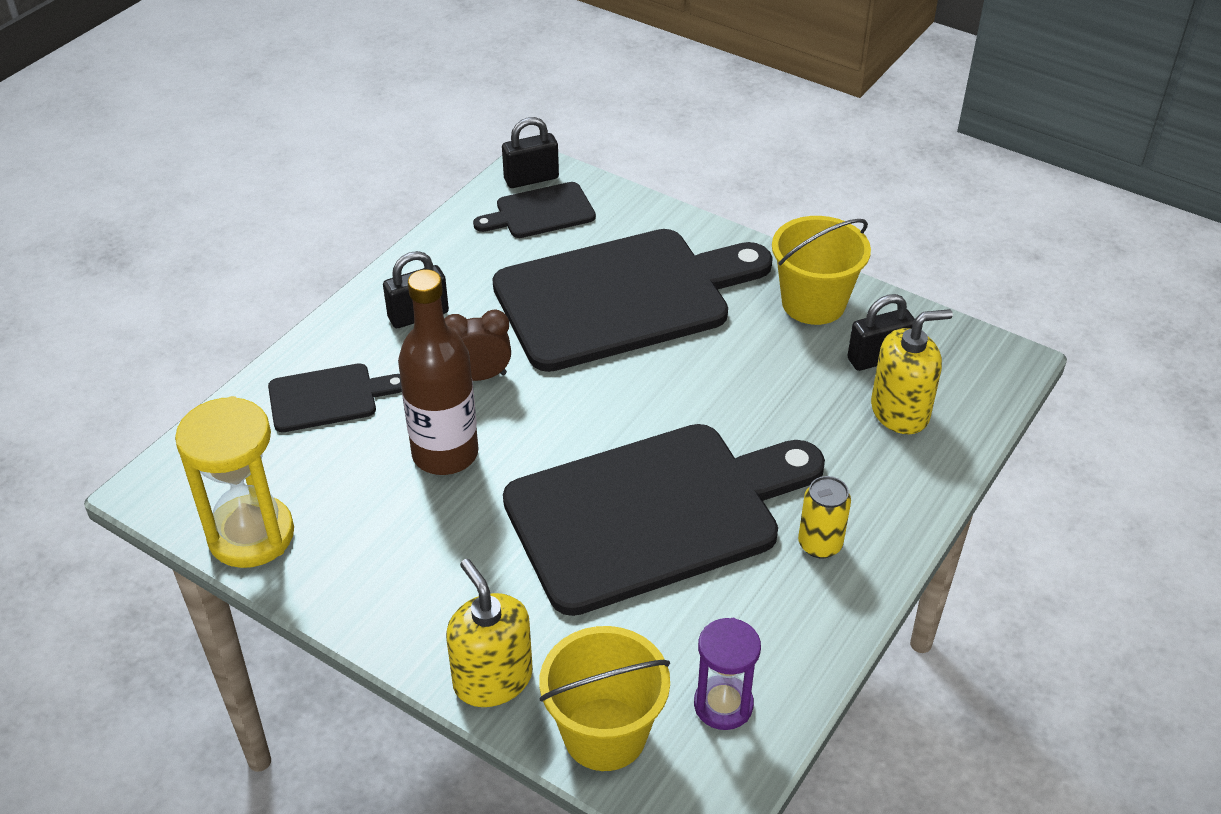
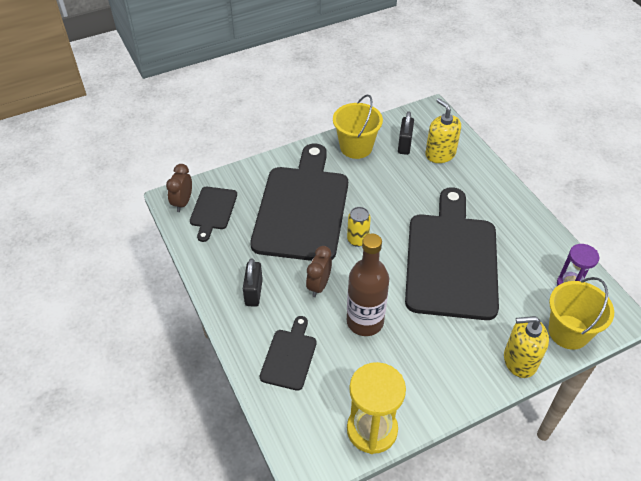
camera: 60 degrees left, 5 degrees up
(531, 179) = (183, 203): black padlock -> brown clock
(820, 544) = (500, 214): yellow can -> yellow can (357, 240)
(900, 411) = (440, 154): yellow soap dispenser -> yellow soap dispenser turned 45 degrees counterclockwise

